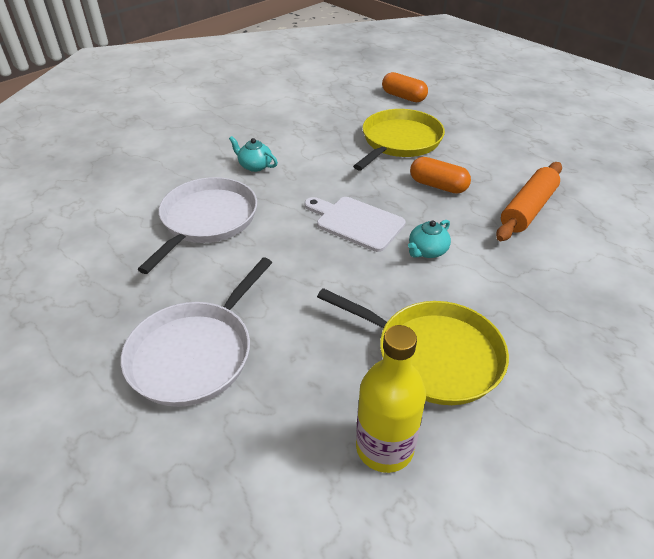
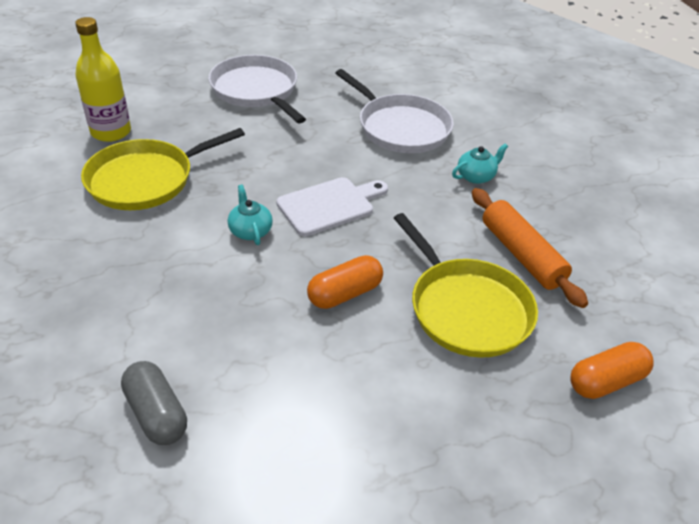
camera: 115 degrees right, 0 degrees up
(527, 209) = (241, 347): orange rolling pin -> orange rolling pin (521, 255)
(607, 220) = (157, 413): none -> grey capsule

